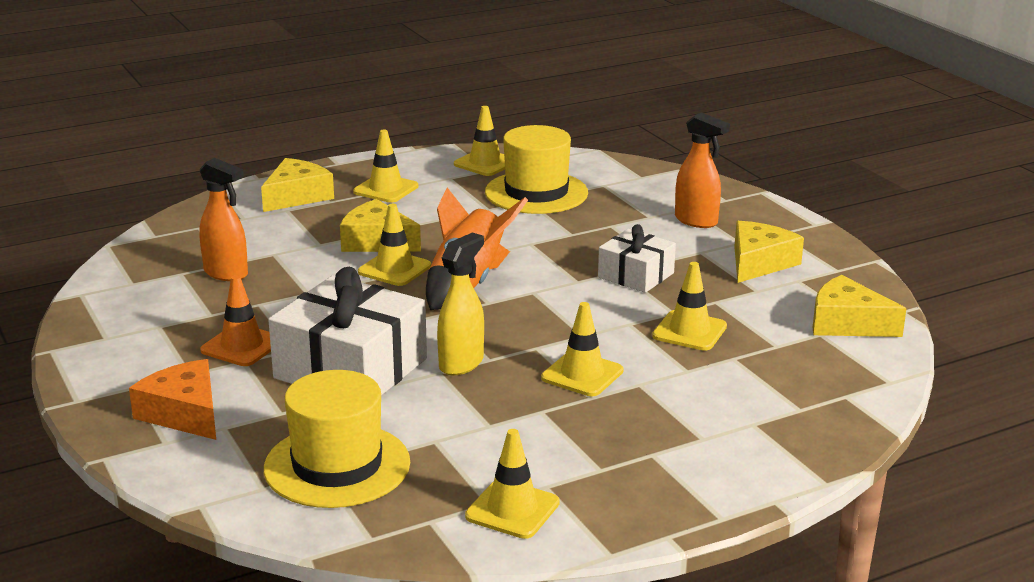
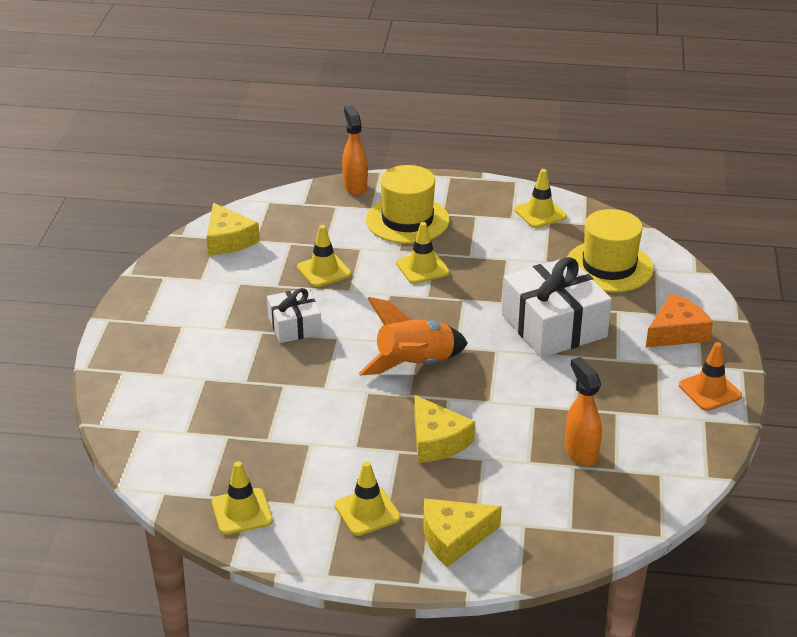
camera: 145 degrees left, 10 degrees up
(184, 413) = (676, 332): orange cheese -> orange cheese turned 120 degrees counterclockwise
(242, 346) = (611, 372): orange traffic cone -> orange traffic cone (710, 391)
(394, 269) = (451, 403): yellow traffic cone -> none
(462, 363) = (483, 302): yellow spray bottle -> none
(536, 193) = (250, 446): yellow hat -> yellow hat (407, 220)
(696, 221) = (180, 358): orange spray bottle -> orange spray bottle (355, 187)
(759, 263) = (202, 302): yellow cheese -> none

